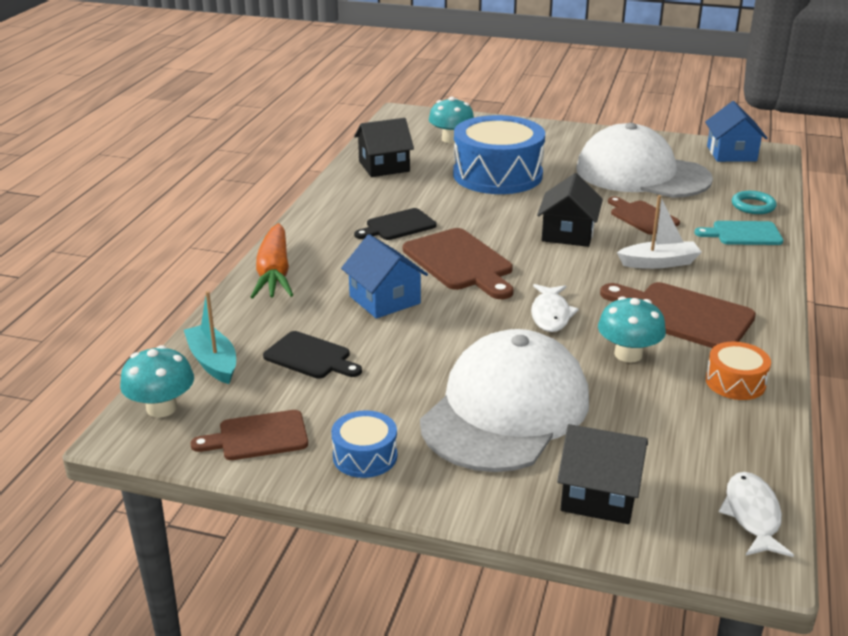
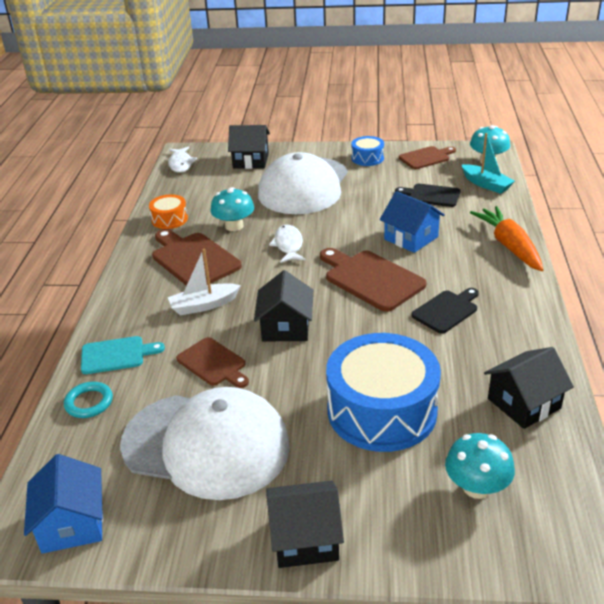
camera: 170 degrees right, 5 degrees up
(572, 134) = (305, 538): none -> black house
(682, 315) = (193, 259): brown cutting board -> brown cutting board turned 150 degrees counterclockwise

